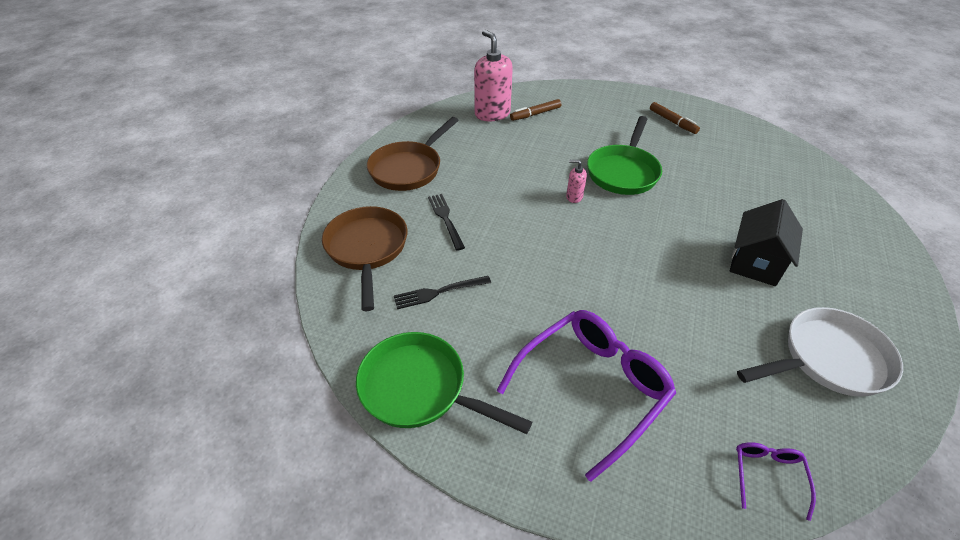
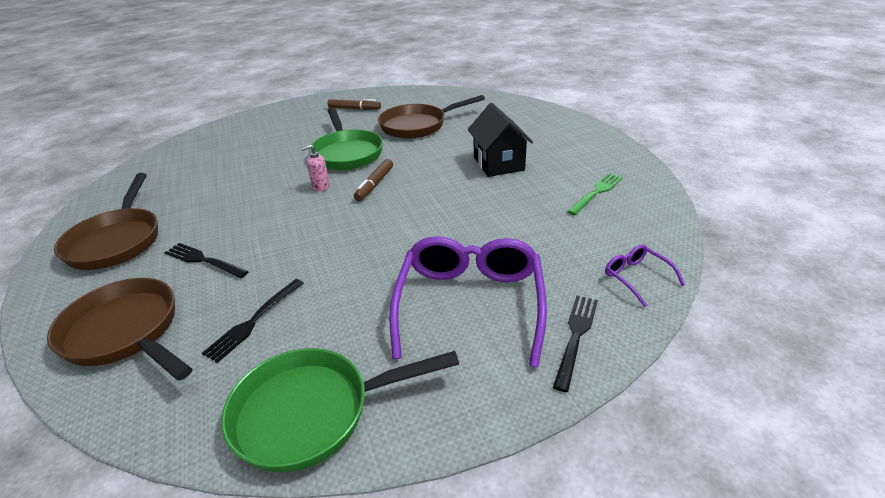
camera: 40 degrees left, 10 degrees down
(492, 114) = (178, 162): pink soap dispenser -> none
(535, 114) = (226, 146): brown marker -> brown marker (375, 184)
(649, 482) = (575, 336): none -> black fork
(715, 173) = (417, 126): none -> brown pan
(828, 359) = (596, 192): white pan -> green fork

